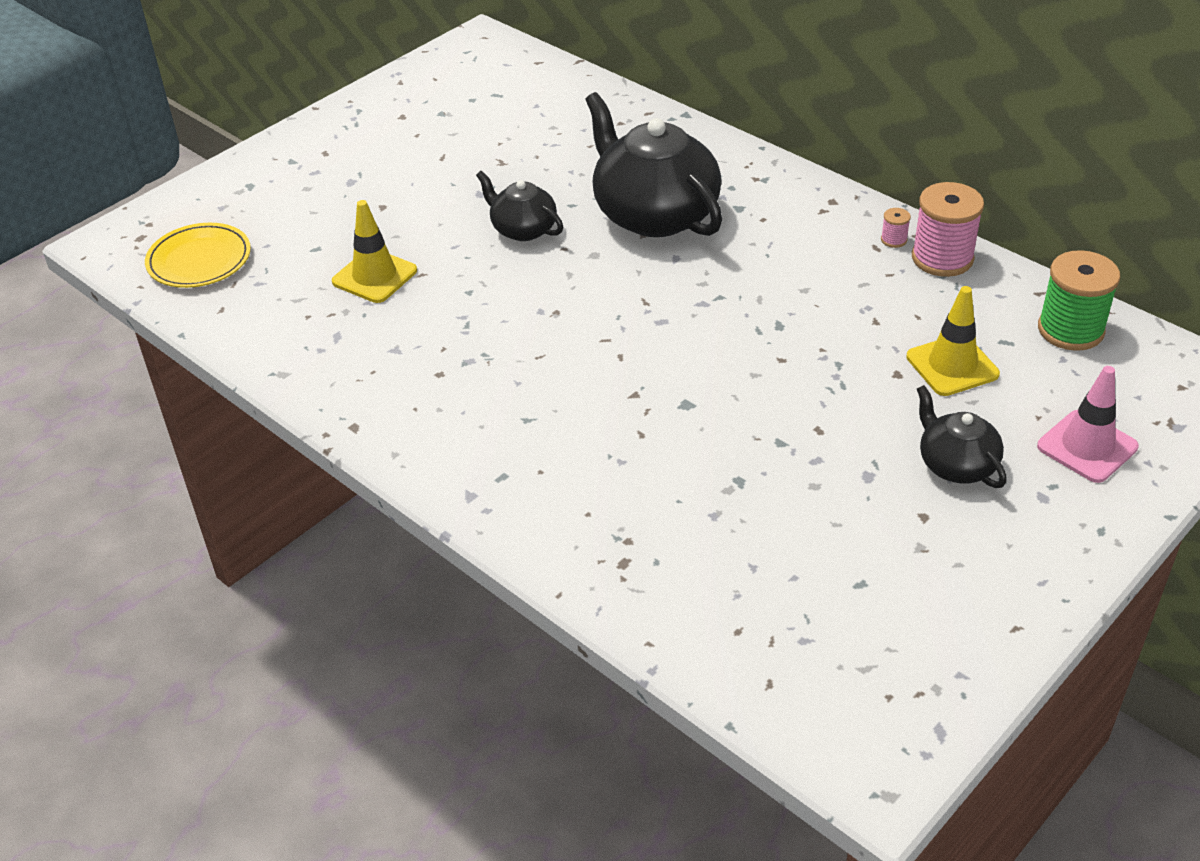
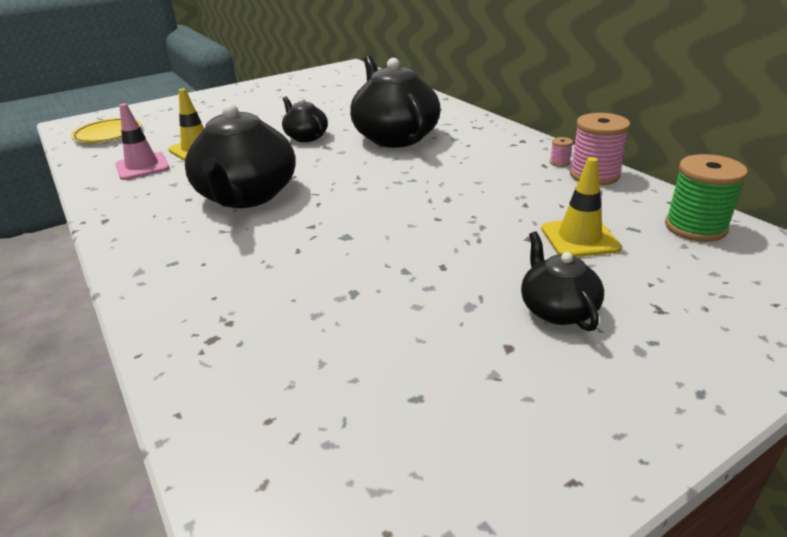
camera: 15 degrees right, 10 degrees down
(517, 357) = (247, 196): none -> black teapot
(1087, 447) = (697, 314): pink traffic cone -> pink traffic cone (142, 167)

